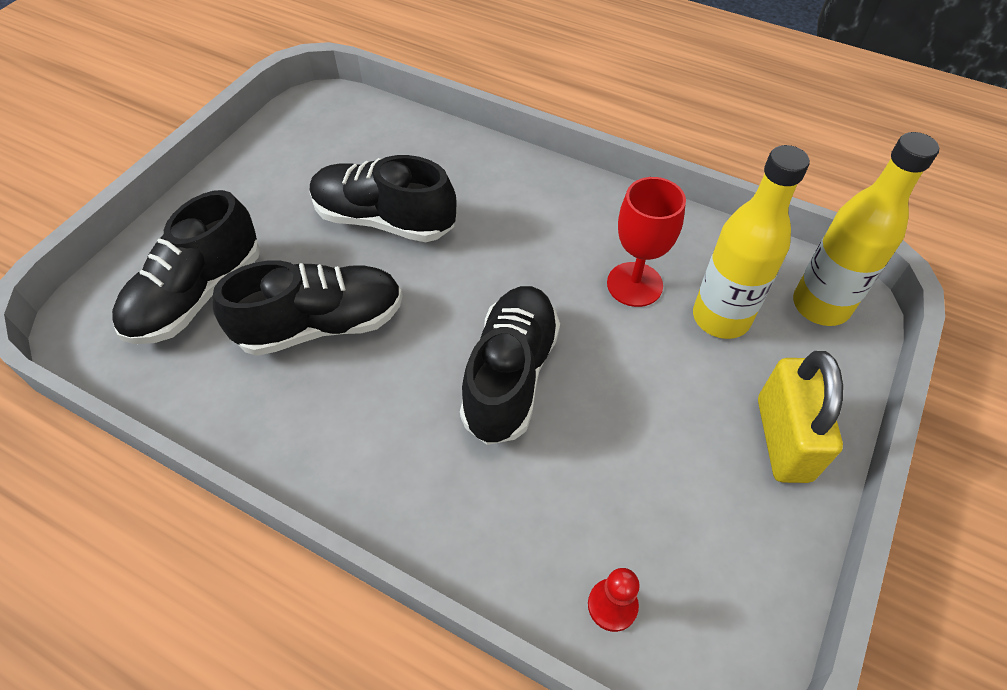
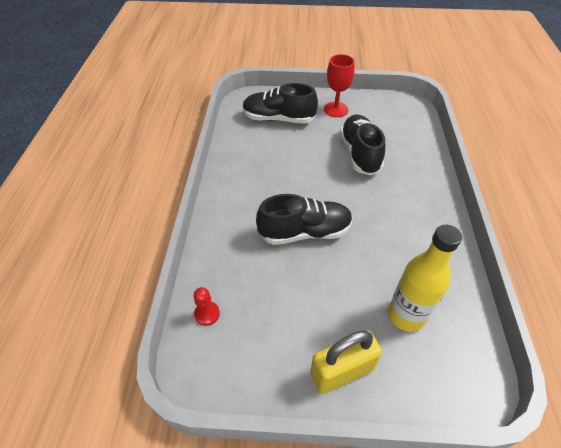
camera: 65 degrees right, 5 degrees down
(321, 325) = (289, 159): black shoe -> none
(634, 284) = (398, 265): red goblet -> red goblet (336, 109)
(820, 305) = (459, 372): yellow bottle -> none

